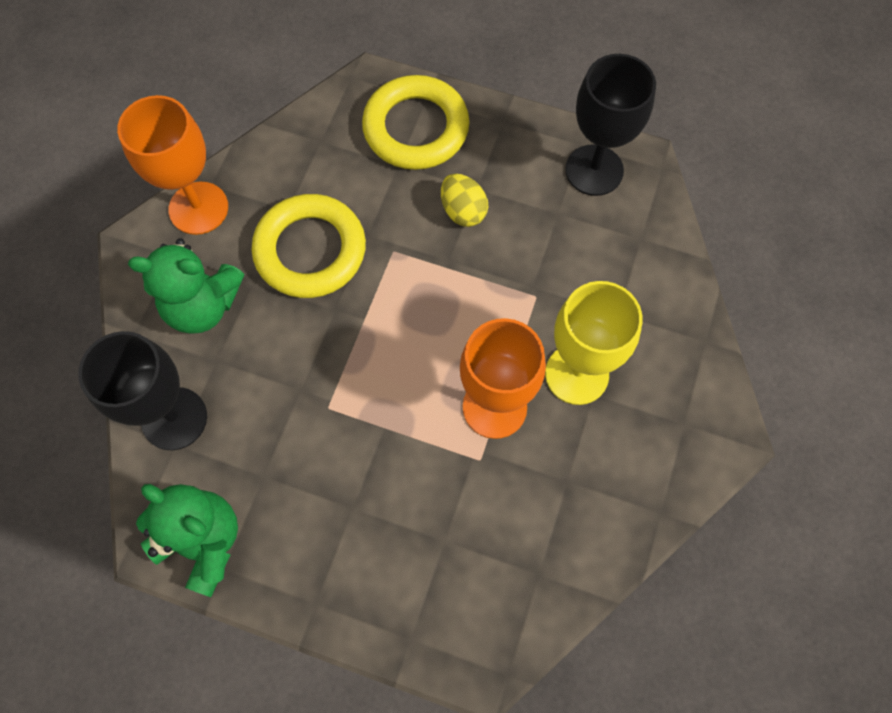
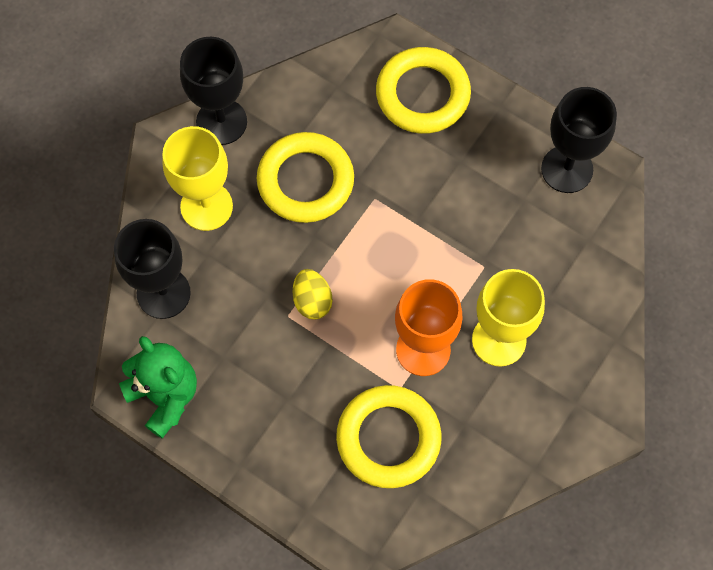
camera: 15 degrees right, 0 degrees up
(198, 208) = (221, 122): orange goblet -> black goblet
(203, 306) = (206, 206): green teddy bear -> yellow goblet
(463, 211) = (443, 178): yellow egg -> yellow egg (312, 301)
(483, 522) = (388, 438): none -> yellow ring

